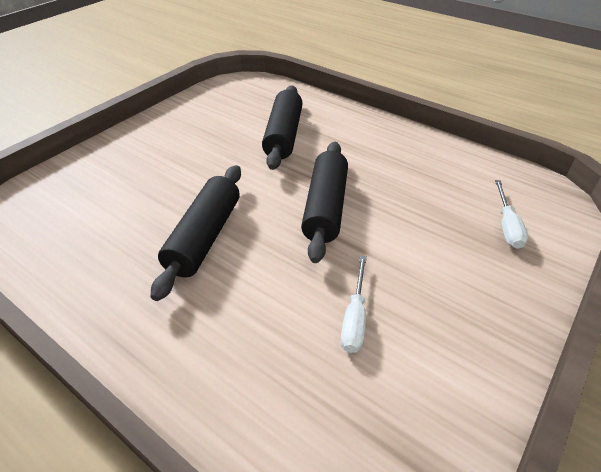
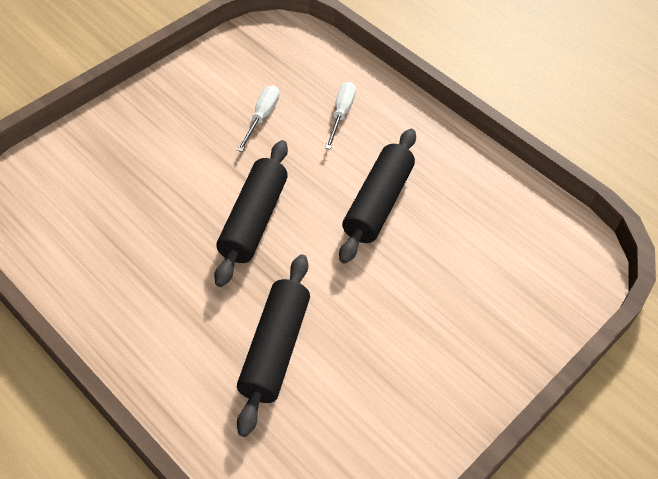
camera: 175 degrees left, 10 degrees up
(507, 225) = (85, 173): white screwdriver -> white screwdriver (341, 114)

